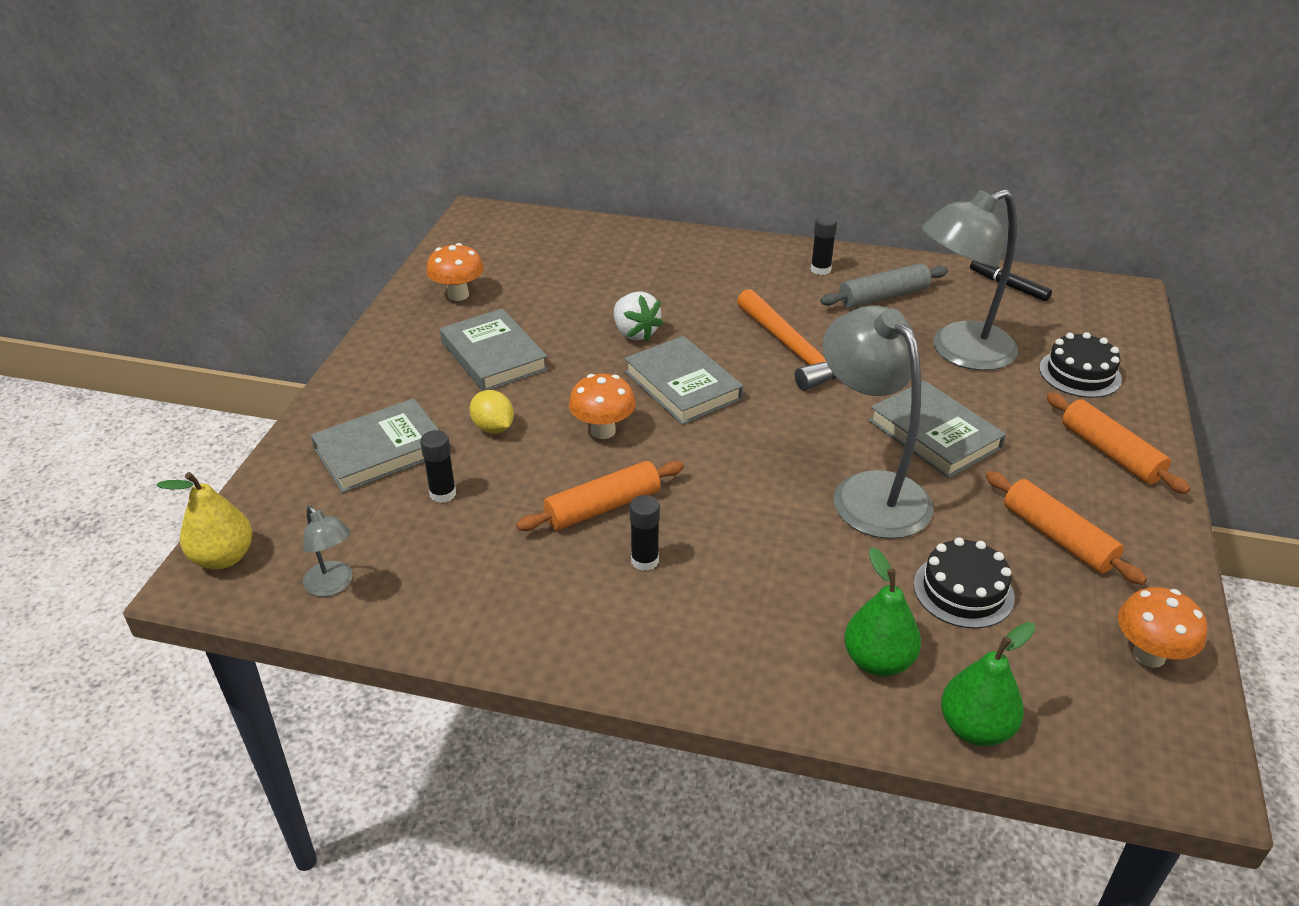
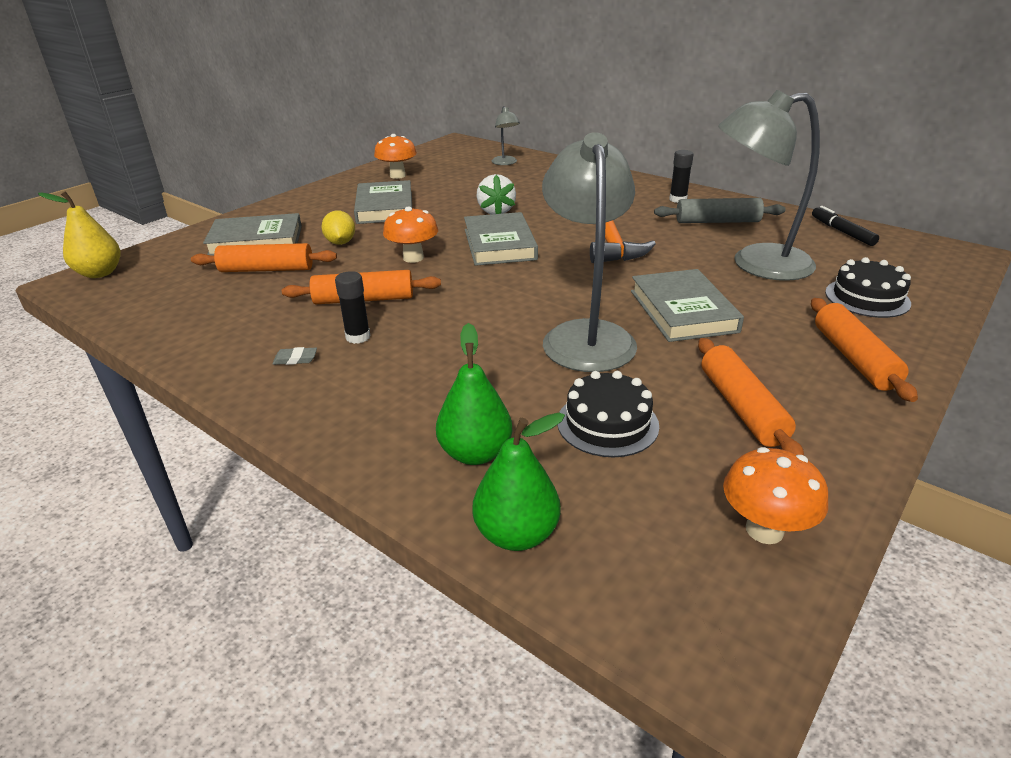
camera: 25 degrees right, 5 degrees down
(333, 585) = (141, 301): grey lamp -> grey lamp (505, 163)
(443, 494) = (266, 269): black glue stick -> orange rolling pin
(605, 610) = (295, 359): none -> grey eraser

